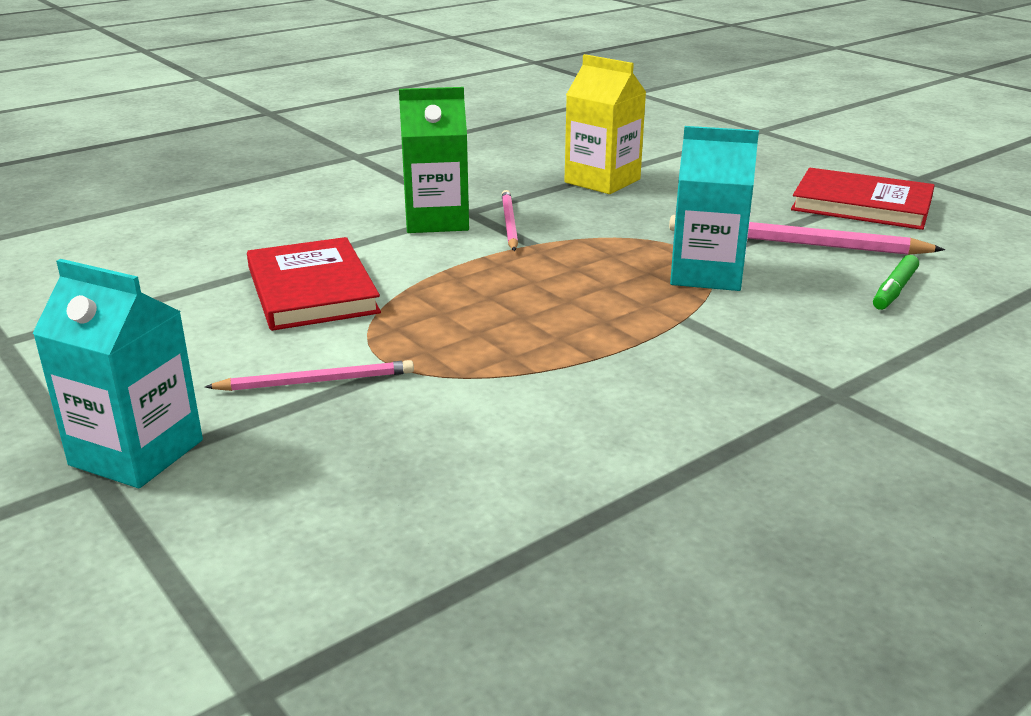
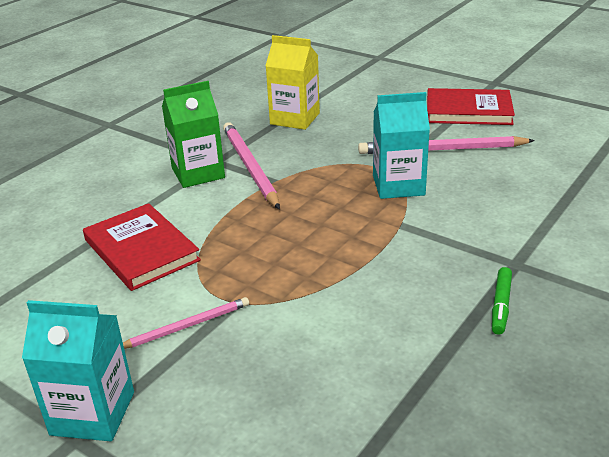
camera: 15 degrees left, 5 degrees up
(509, 223) = (250, 167): pink pencil -> pink pencil, size x1.68
(894, 290) = (516, 176): green marker -> green marker (501, 305)

